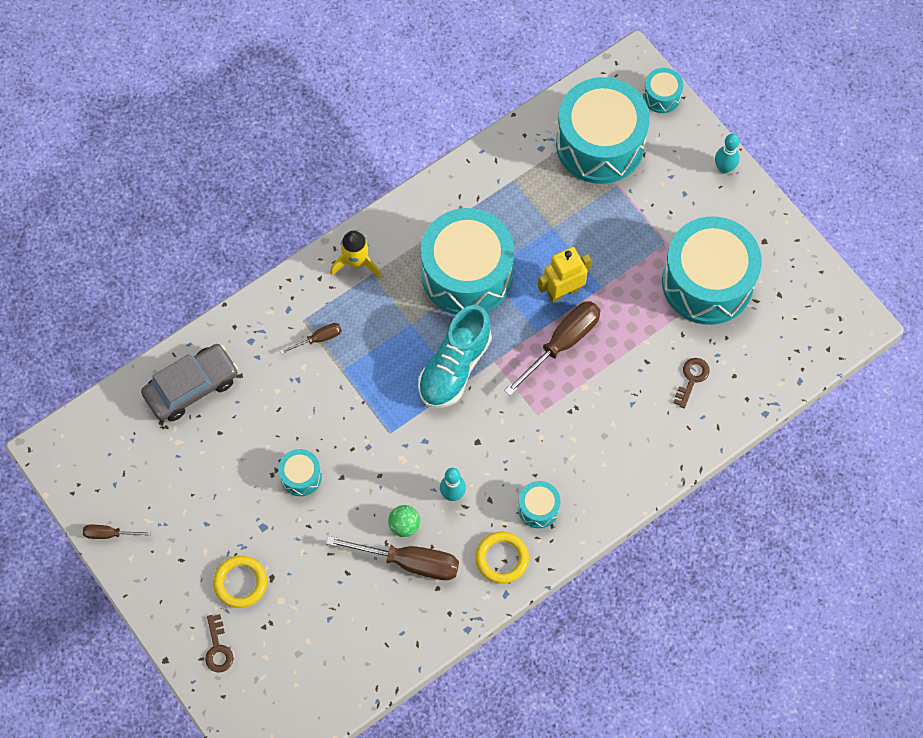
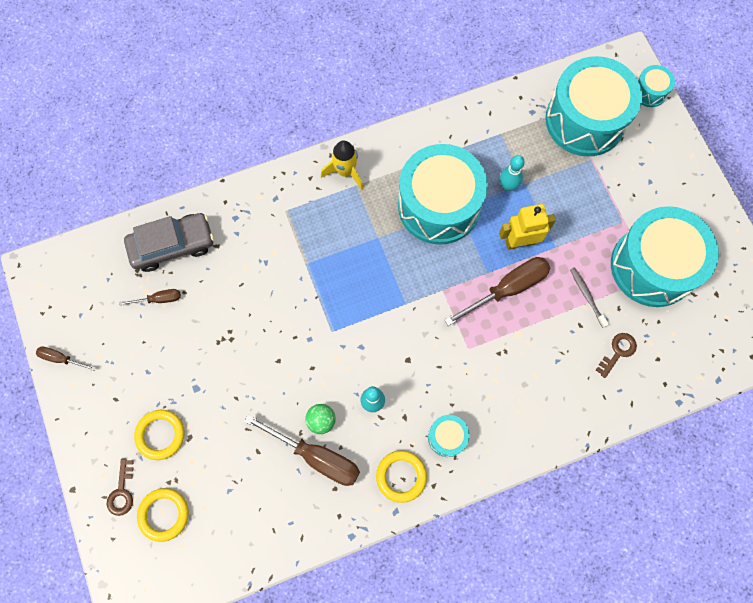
camera: 15 degrees right, 5 degrees up
(269, 659) = (164, 514): none -> yellow ring
(301, 476) = (242, 350): turquoise drum -> none
(318, 339) = (294, 231): brown screwdriver -> brown screwdriver (159, 299)
(454, 367) = (406, 286): turquoise shoe -> none
(646, 330) = (587, 296): none -> grey toothbrush
(724, 168) = (691, 167): turquoise bowling pin -> turquoise bowling pin (508, 186)

